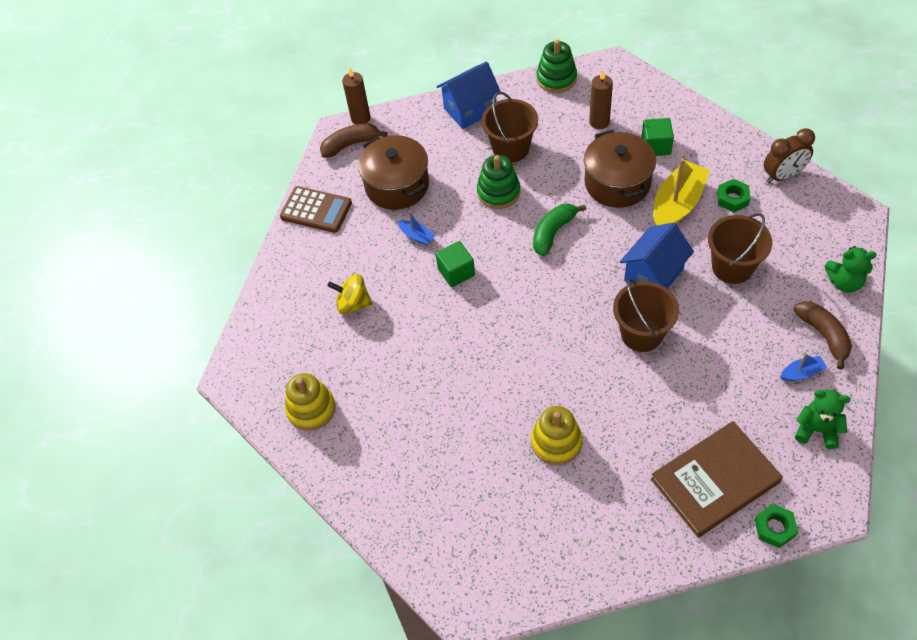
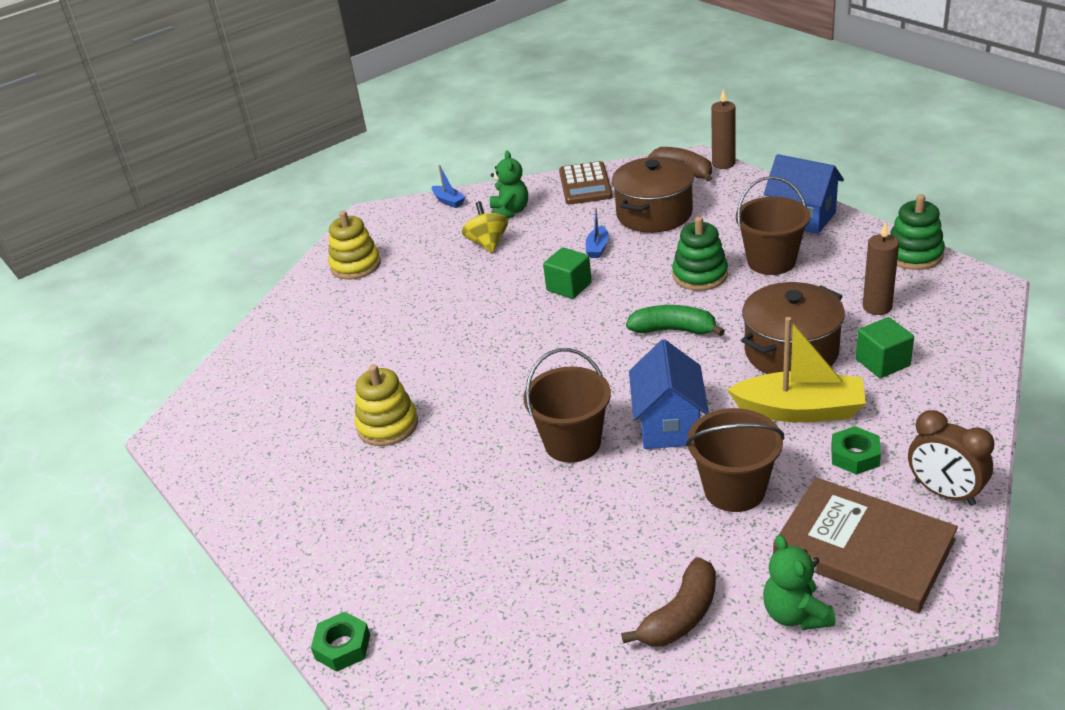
camera: 65 degrees right, 20 degrees down
(653, 275) = (669, 425): blue house -> blue house turned 75 degrees clockwise
(715, 481) = (390, 570): brown book -> brown book (863, 548)
(801, 373) = (600, 609): blue boat -> blue boat (448, 201)
(817, 430) = (513, 650): green teddy bear -> green teddy bear (510, 212)

